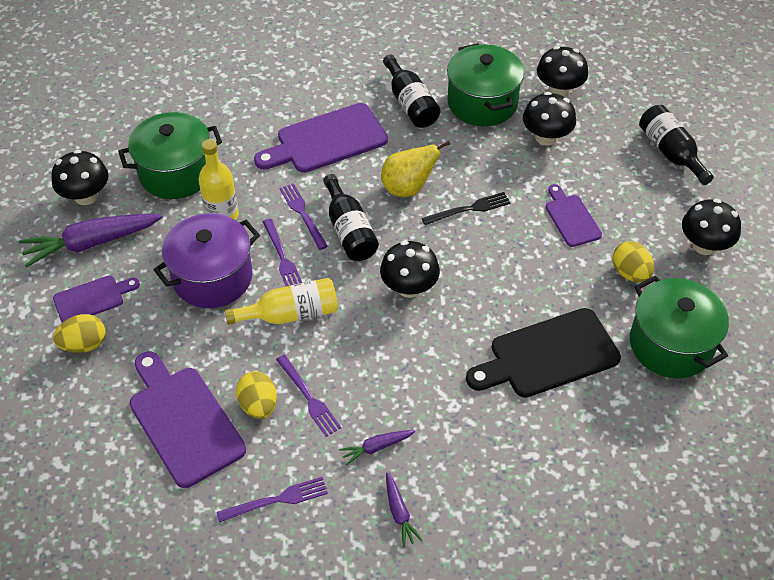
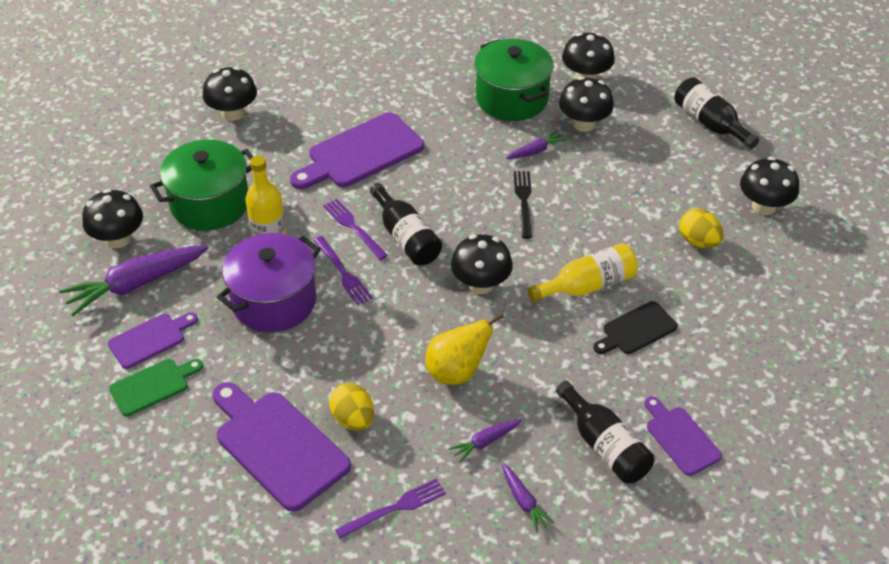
camera: 10 degrees left, 5 degrees down
(84, 344) = (152, 386): yellow egg -> green cutting board
(217, 85) = (233, 113): none -> black mushroom
(291, 314) = (365, 326): yellow bottle -> yellow bottle (587, 285)
(309, 398) = (403, 404): purple fork -> none
(408, 188) = (456, 189): yellow pear -> yellow pear (457, 372)
(410, 103) = (439, 107): black bottle -> black bottle (604, 446)
(469, 209) = (523, 201): black fork -> black fork turned 60 degrees counterclockwise
(492, 159) = (535, 151): none -> purple carrot
(548, 355) = (636, 330): black cutting board -> black cutting board, size x0.57
(571, 218) = (627, 197): purple cutting board -> purple cutting board (680, 438)
(671, 344) = (754, 303): green pot -> none

